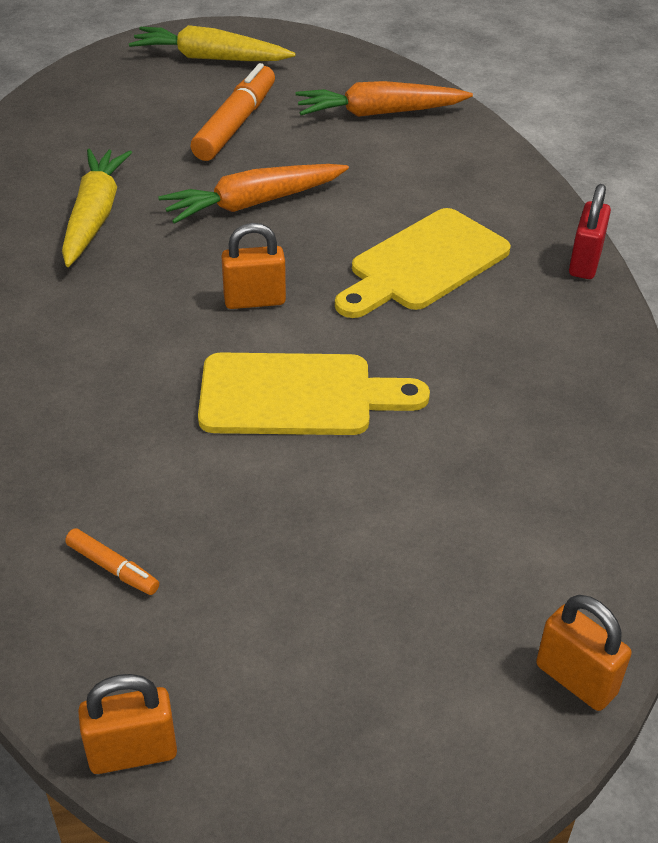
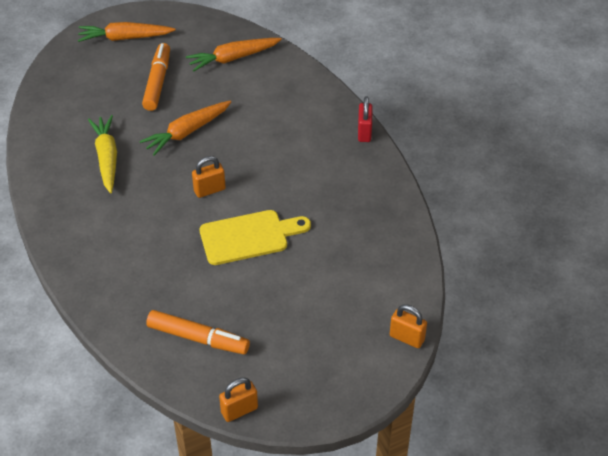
camera: 15 degrees left, 5 degrees up
(112, 568) = (198, 338): orange marker -> orange marker, size x2.10
(209, 58) = (124, 38): yellow carrot -> orange carrot
(423, 264) = (286, 150): yellow cutting board -> none

